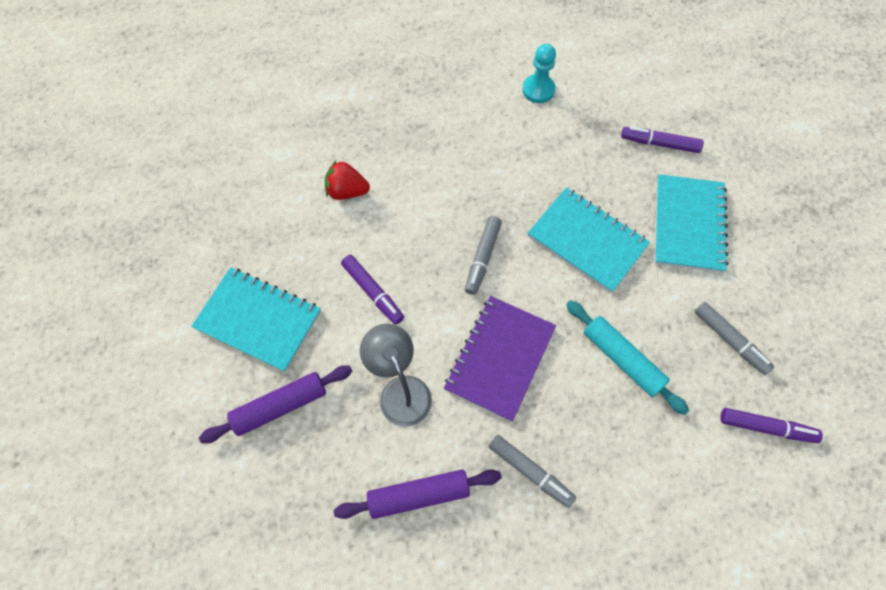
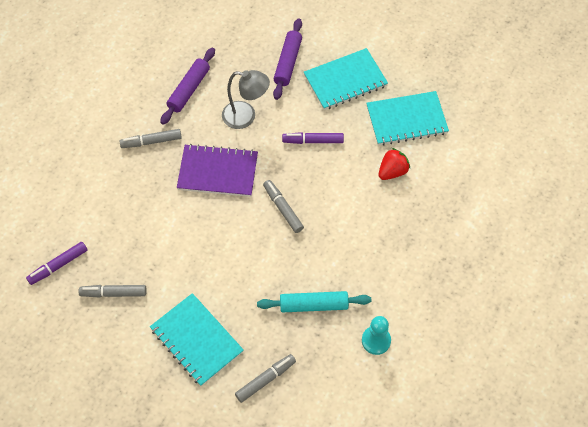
camera: 130 degrees right, 5 degrees down
(500, 358) = (218, 172): purple notebook -> purple notebook turned 60 degrees counterclockwise
(587, 241) = (241, 272): turquoise notebook -> turquoise notebook (406, 120)
(622, 359) = (159, 229): turquoise rolling pin -> turquoise rolling pin (314, 305)
(659, 143) = (265, 380): purple marker -> grey marker

